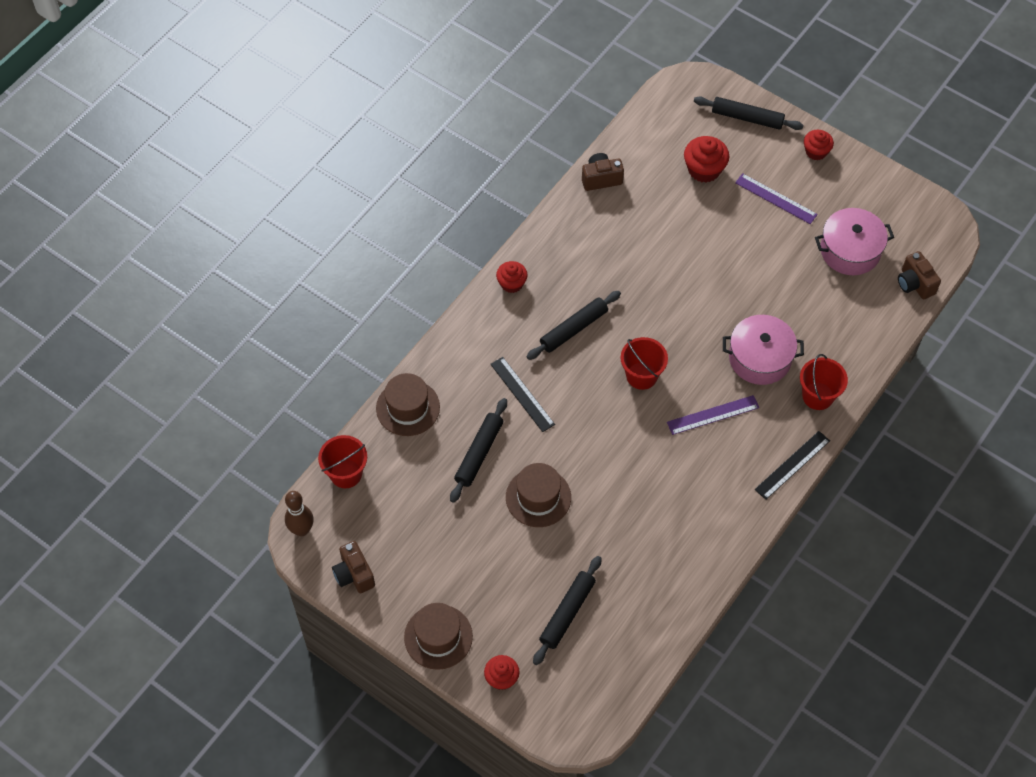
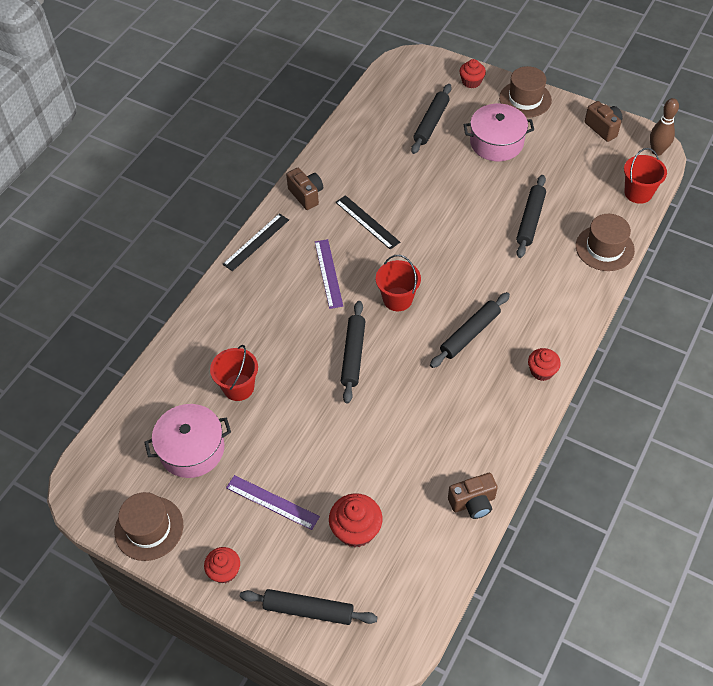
camera: 175 degrees right, 5 degrees down
(522, 394) = (505, 271): black ruler -> black ruler (367, 222)
(538, 497) = (471, 194): brown hat -> brown hat (149, 528)
(693, 321) = (353, 355): none -> black rolling pin
(713, 415) = (328, 273): purple ruler -> purple ruler turned 75 degrees counterclockwise
(760, 358) = (286, 328): pink pot -> pink pot (496, 142)
(818, 396) = (232, 300): red bucket -> red bucket (238, 387)
(914, 284) = (126, 420): brown camera -> brown camera (306, 195)

